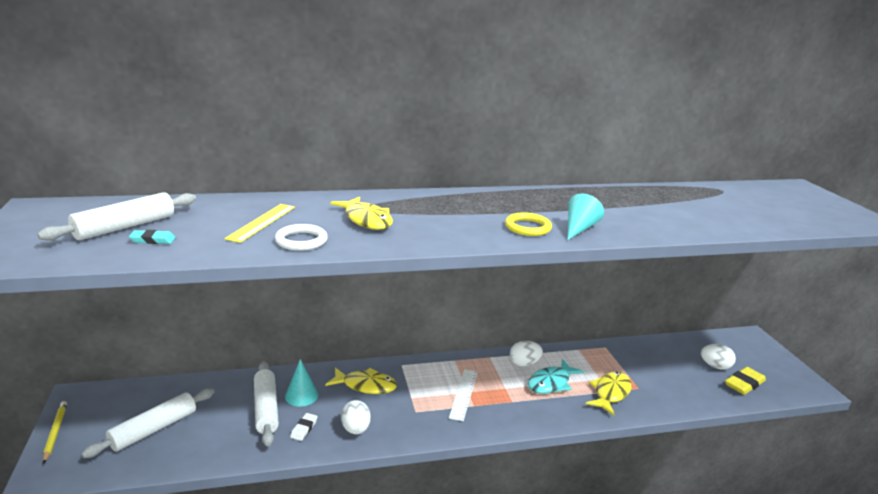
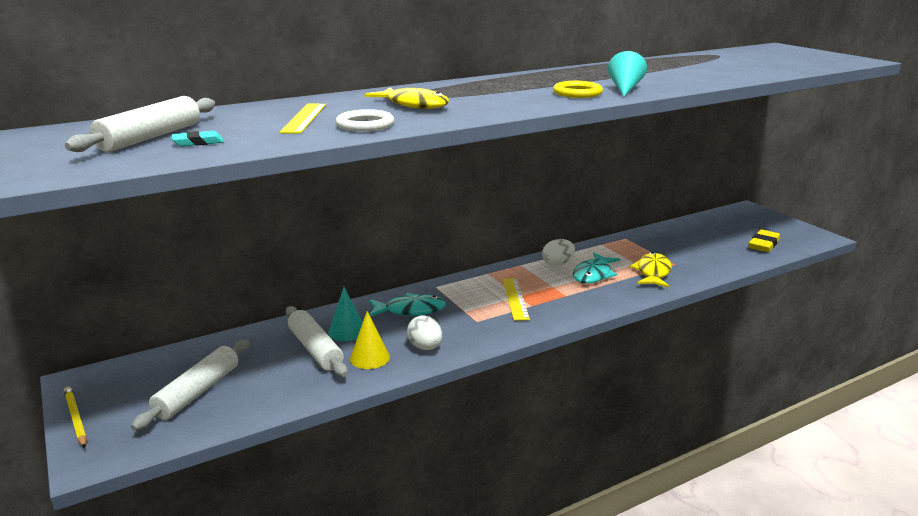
camera: 15 degrees left, 0 degrees up
(304, 429) = (369, 358): white eraser -> yellow cone
(365, 386) = (410, 310): yellow fish -> turquoise fish
(463, 394) = (515, 298): white ruler -> yellow ruler
(715, 366) = (731, 236): white egg -> none

